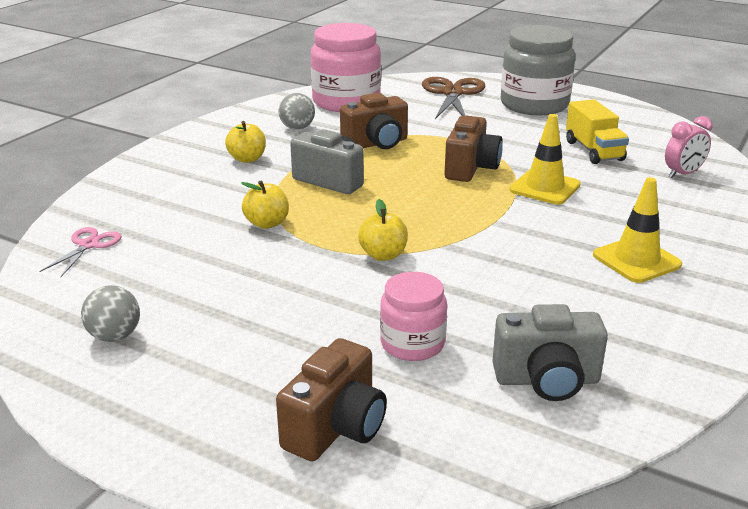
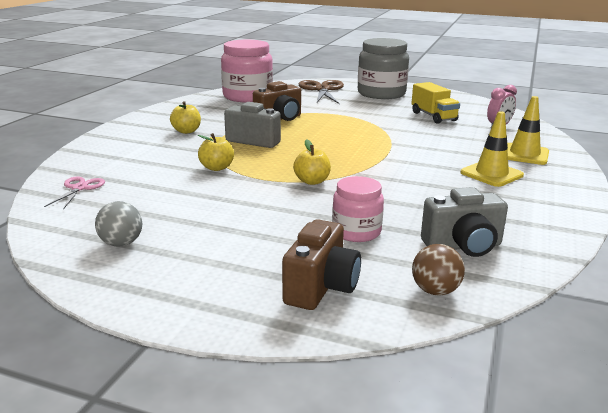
camera: 10 degrees left, 5 degrees down
(297, 128) = (217, 112): grey ball -> none
(471, 168) = (353, 129): brown camera -> none
(481, 448) = (435, 291): none -> brown ball
(545, 187) = (409, 138): yellow traffic cone -> yellow traffic cone (524, 154)

